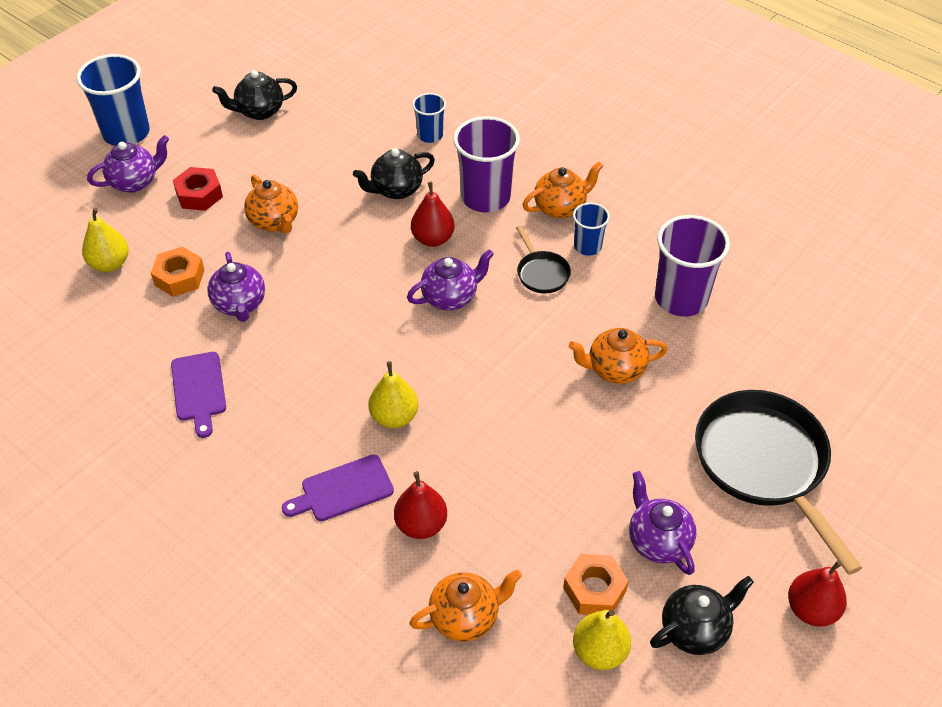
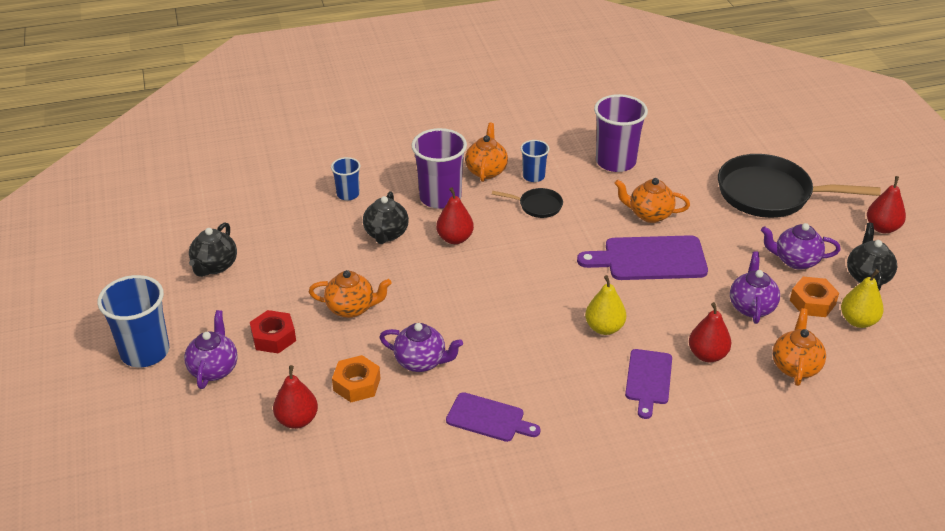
camera: 55 degrees left, 10 degrees down
(110, 264) = (297, 420): yellow pear -> red pear
(450, 297) = (519, 255): purple teapot -> purple teapot (751, 307)
(538, 404) = (649, 259): none -> purple cutting board
(615, 369) = (649, 214): orange teapot -> orange teapot turned 75 degrees clockwise

